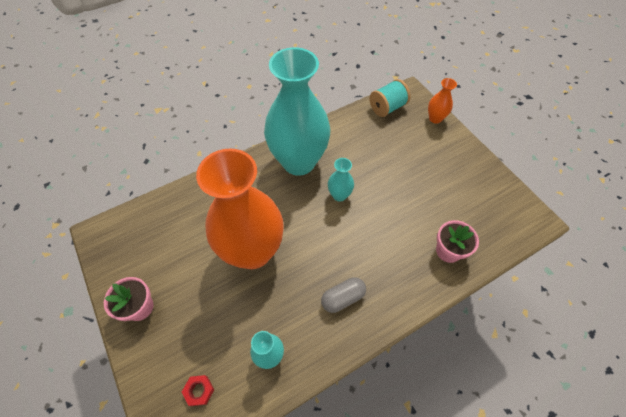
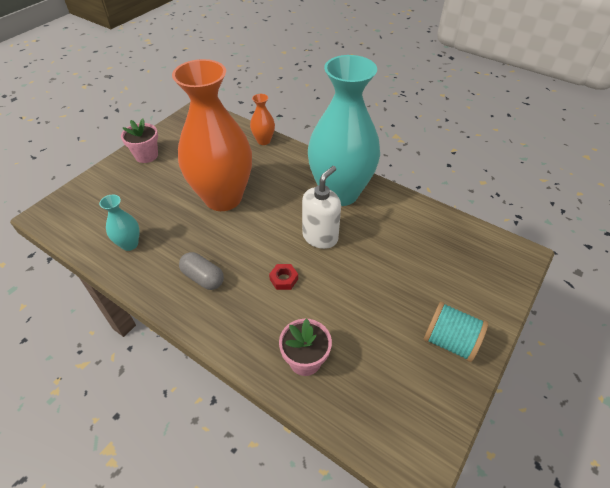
camera: 65 degrees right, 10 degrees down
(199, 391) = (89, 213): red nut -> red nut (284, 279)
(339, 195) = (320, 237): turquoise vase -> white soap dispenser
(387, 107) = (474, 240): turquoise spool -> turquoise spool (450, 341)
(435, 118) = (500, 293): orange vase -> orange vase (263, 141)

